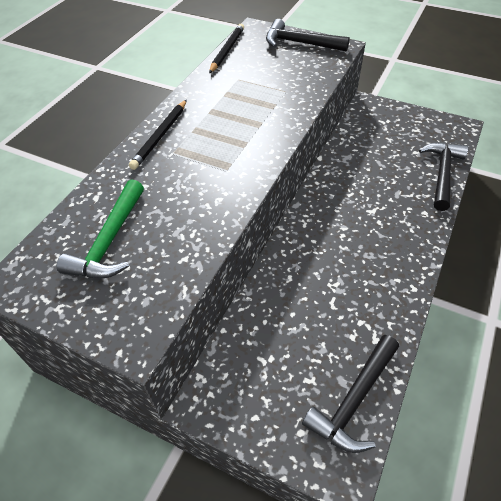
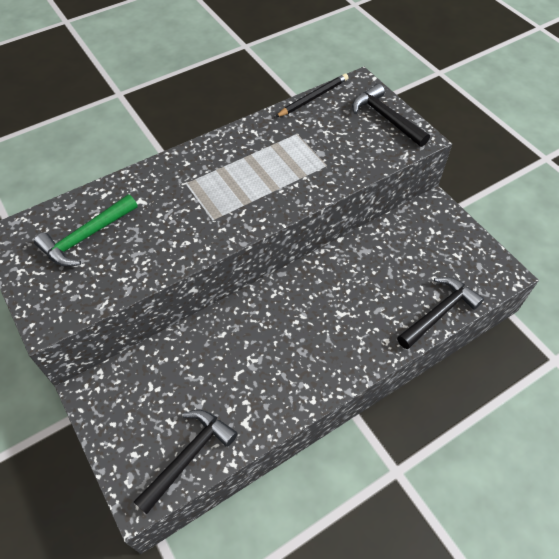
camera: 30 degrees right, 5 degrees up
(160, 136) = (189, 162): black pencil -> none
(354, 400) = (188, 456): black hammer -> black hammer turned 150 degrees clockwise

